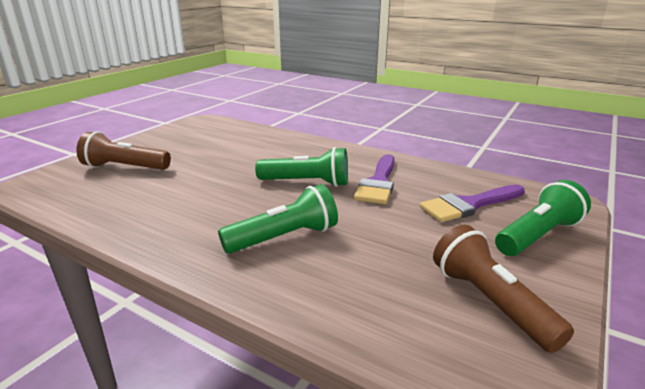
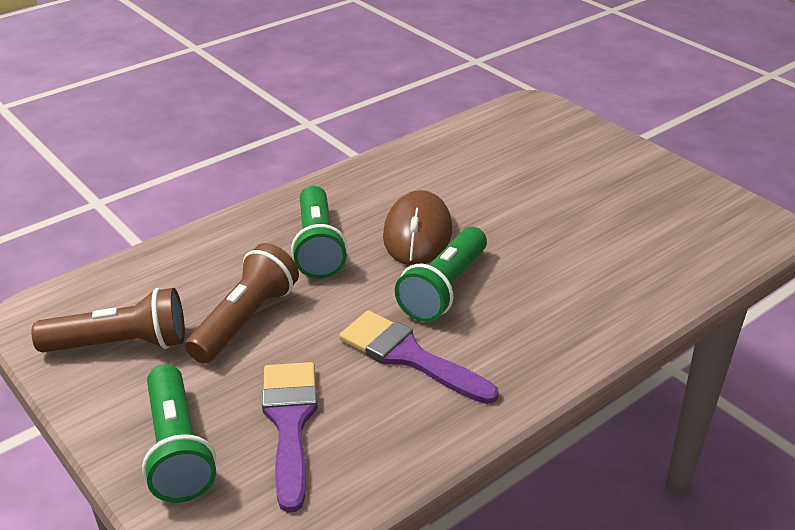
camera: 110 degrees right, 10 degrees up
(124, 167) = (560, 157): brown flashlight -> brown flashlight (245, 320)
(246, 201) = (417, 233): none -> brown mouse

